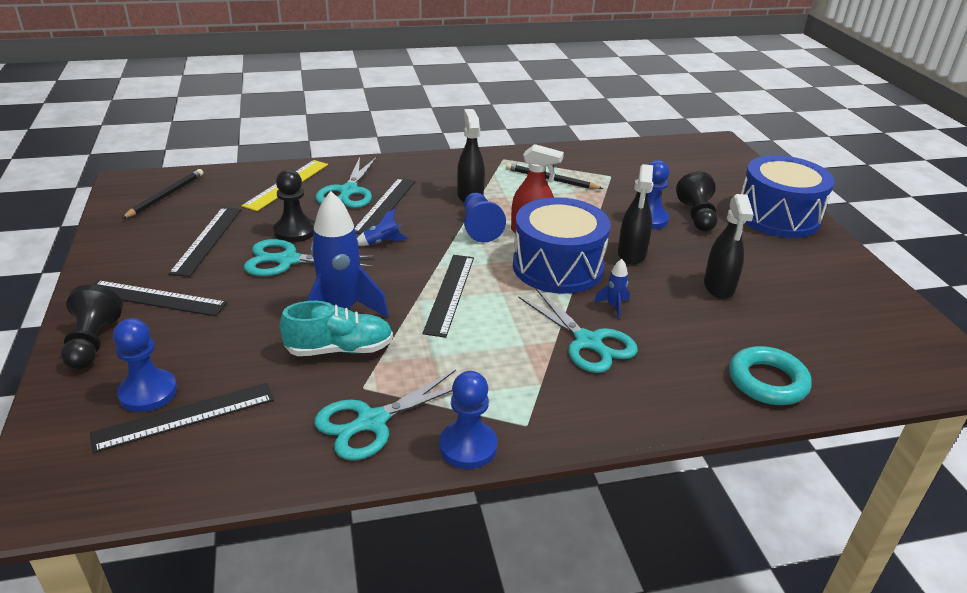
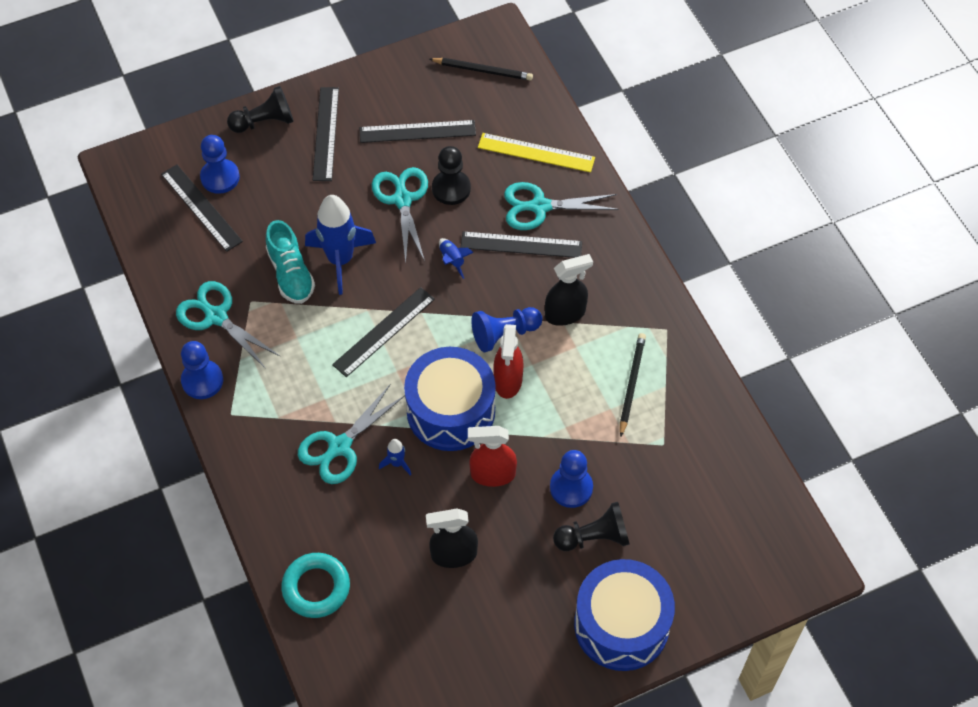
camera: 80 degrees right, 25 degrees up
(450, 293) = (384, 332): black ruler -> black ruler turned 45 degrees counterclockwise
(631, 254) = (492, 474): black spray bottle -> red spray bottle

